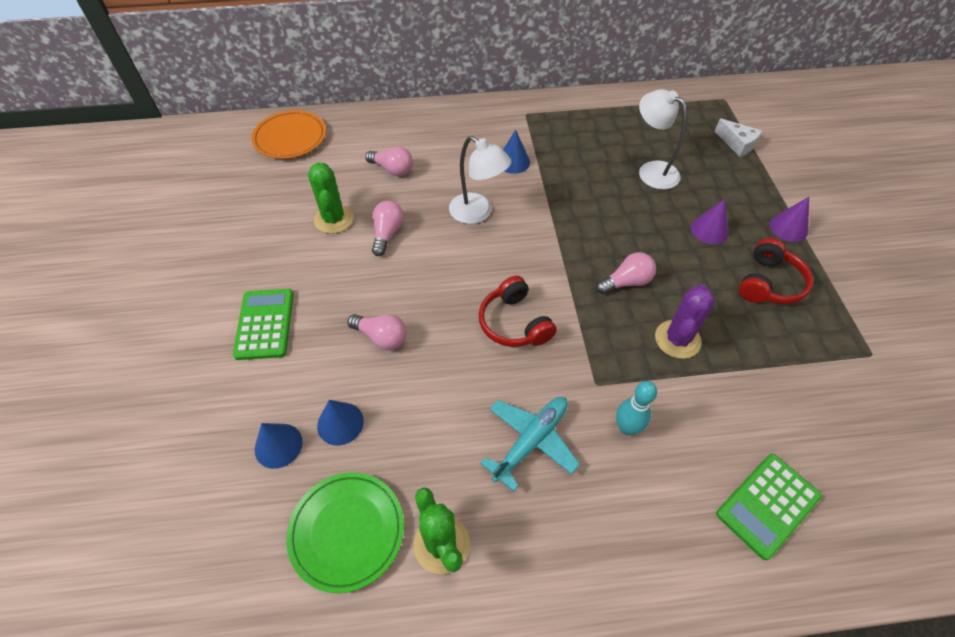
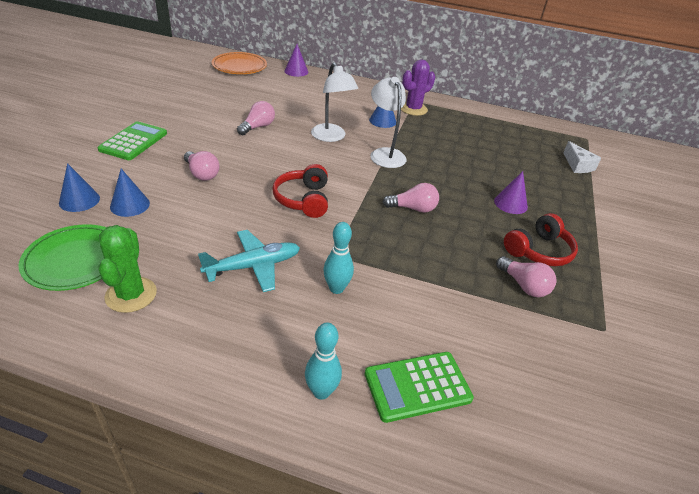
camera: 20 degrees right, 15 degrees down
(334, 219) = (229, 109): green cactus -> none
(392, 169) = (292, 99): pink light bulb -> pink light bulb (524, 285)
(651, 170) = (489, 157): white lamp -> white lamp (385, 154)
(677, 339) = (427, 254): purple cactus -> purple cactus (413, 109)
(696, 557) = (321, 391): none -> turquoise bowling pin
(788, 228) = (585, 225): purple cone -> purple cone (296, 71)

